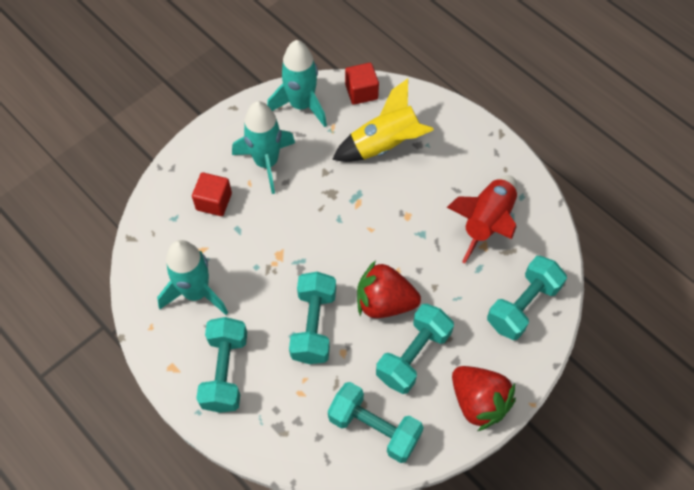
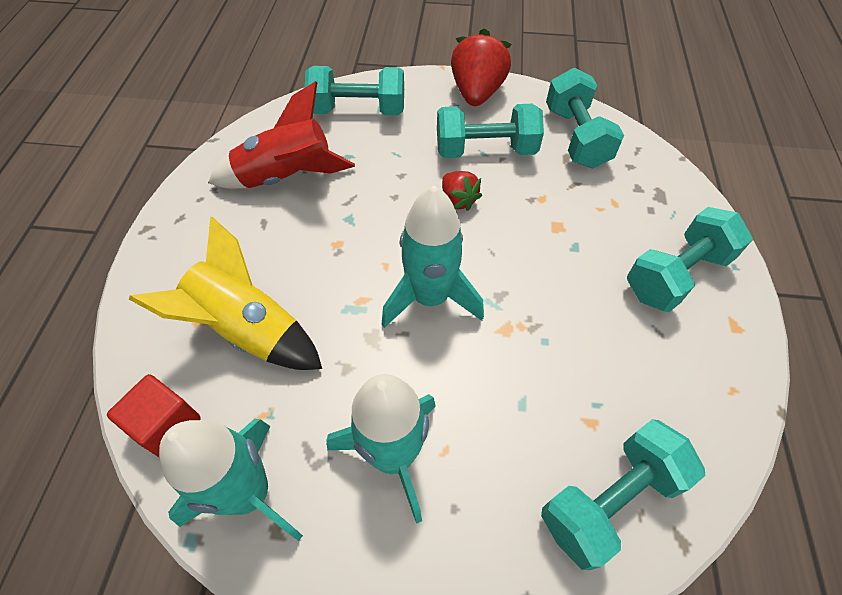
camera: 130 degrees left, 5 degrees down
(196, 292) = (643, 377): turquoise rocket -> turquoise rocket (430, 298)
(214, 201) = (516, 473): red cube -> none
(313, 325) = (545, 238): turquoise dumbbell -> turquoise dumbbell (610, 500)
(384, 302) = (458, 200): red strawberry -> red strawberry, size x0.56

